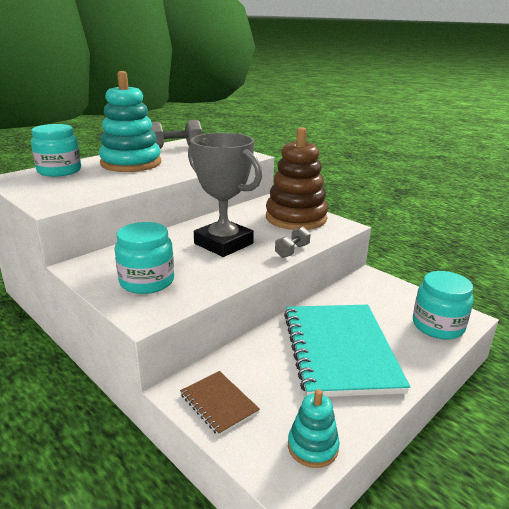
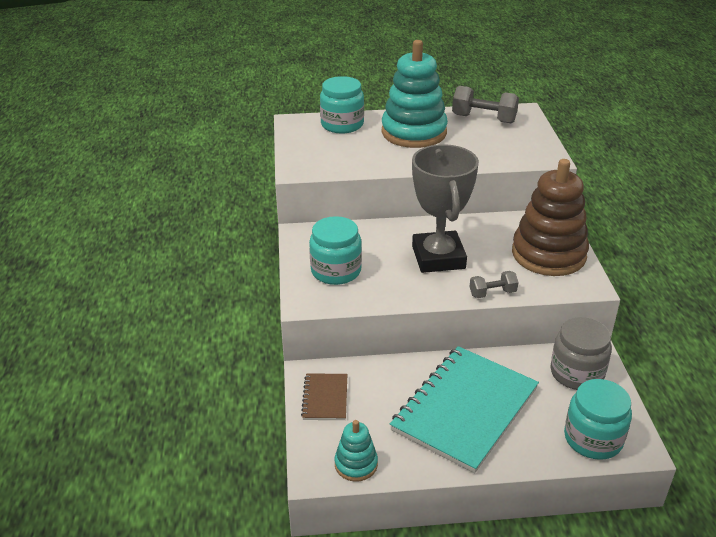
camera: 40 degrees right, 10 degrees up
(375, 291) = (576, 373): none -> grey jar

